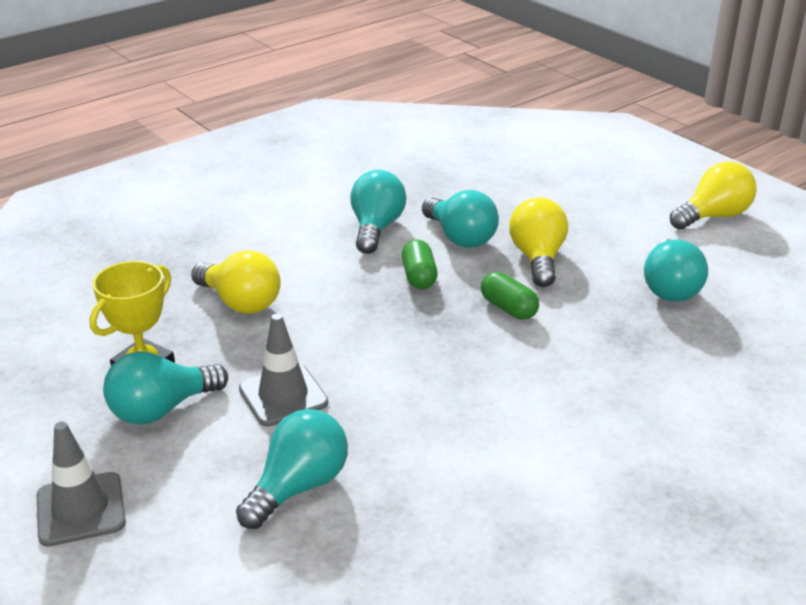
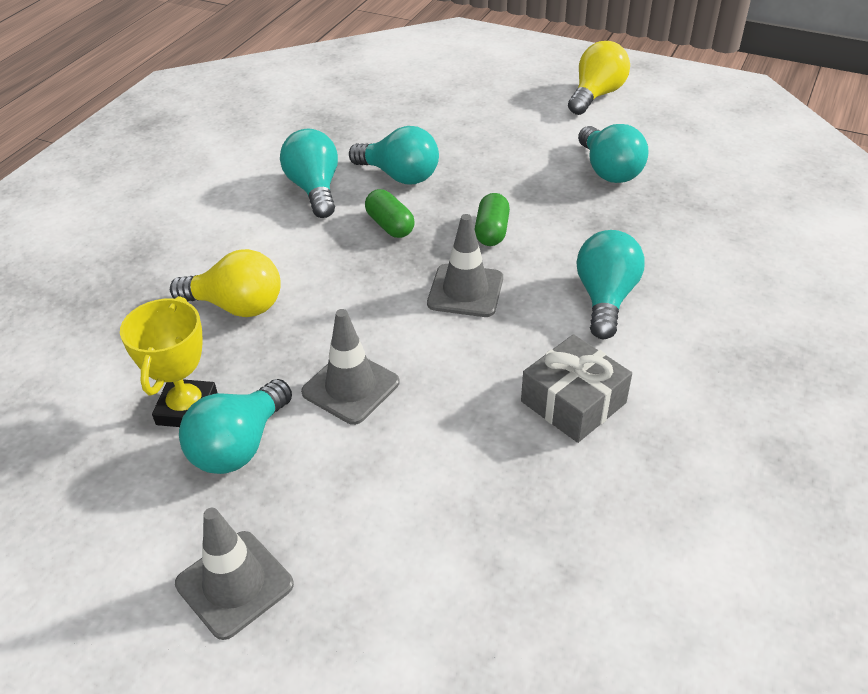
camera: 25 degrees left, 10 degrees up
(298, 486) = (432, 472): turquoise light bulb -> turquoise light bulb (605, 298)
(444, 351) = (465, 291): none -> grey traffic cone
(469, 476) = (573, 402): none -> grey gift
(508, 308) = (491, 231): green capsule -> green capsule turned 75 degrees clockwise
(537, 258) = (482, 176): yellow light bulb -> none

